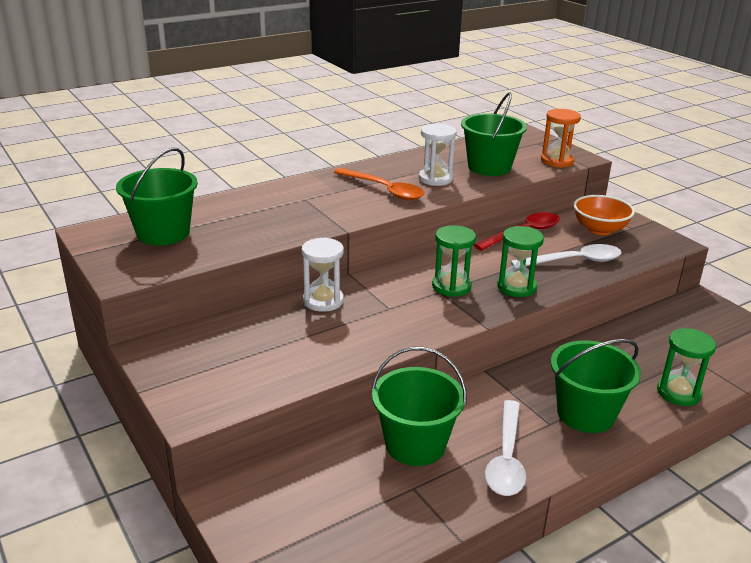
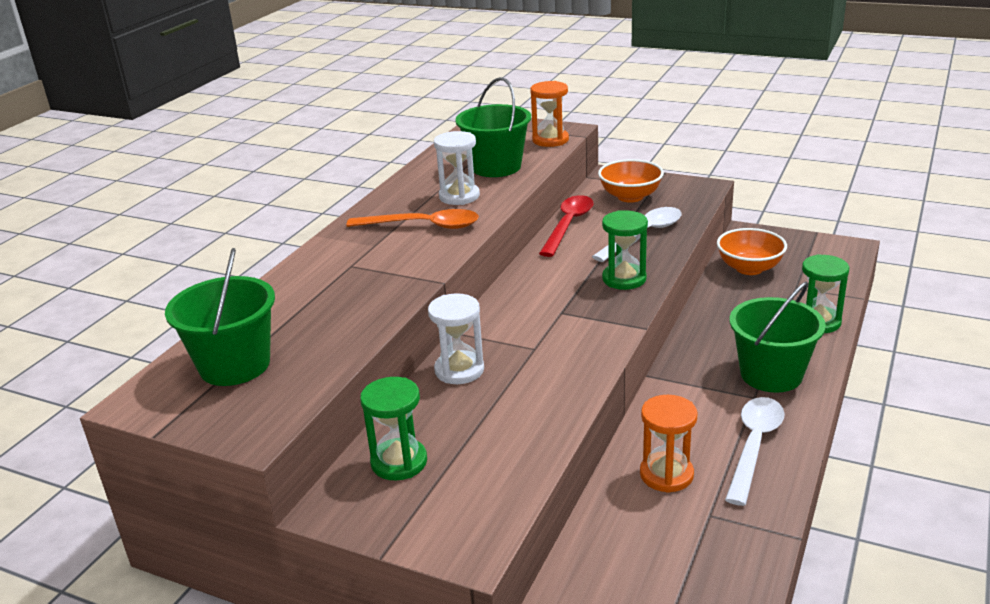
camera: 30 degrees left, 0 degrees up
(415, 444) = (666, 474): green bucket -> orange hourglass
(451, 286) = (566, 303): green hourglass -> green hourglass (399, 462)
(506, 458) = (754, 446): white spoon -> white spoon turned 135 degrees counterclockwise
(668, 327) = (749, 268): none -> orange bowl

